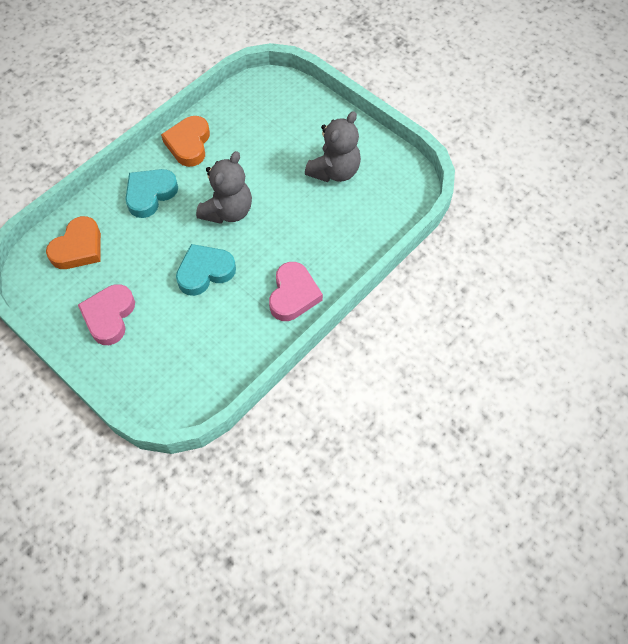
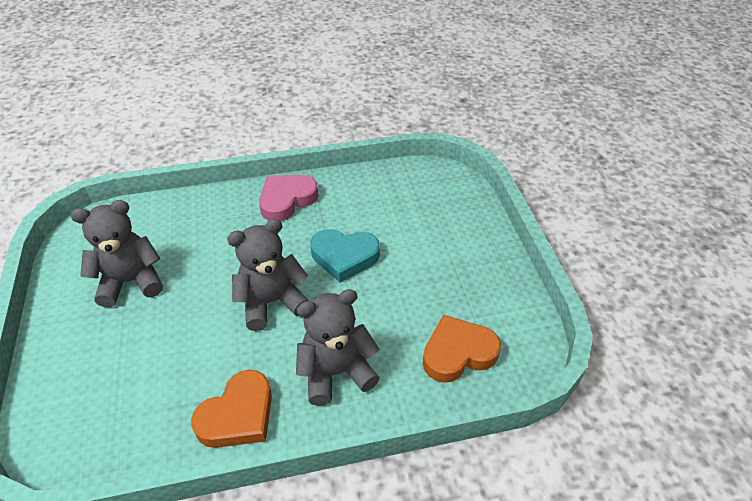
camera: 145 degrees left, 15 degrees down
(109, 316) = (462, 266): pink heart -> none
(150, 194) = (336, 372): turquoise heart -> grey teddy bear

